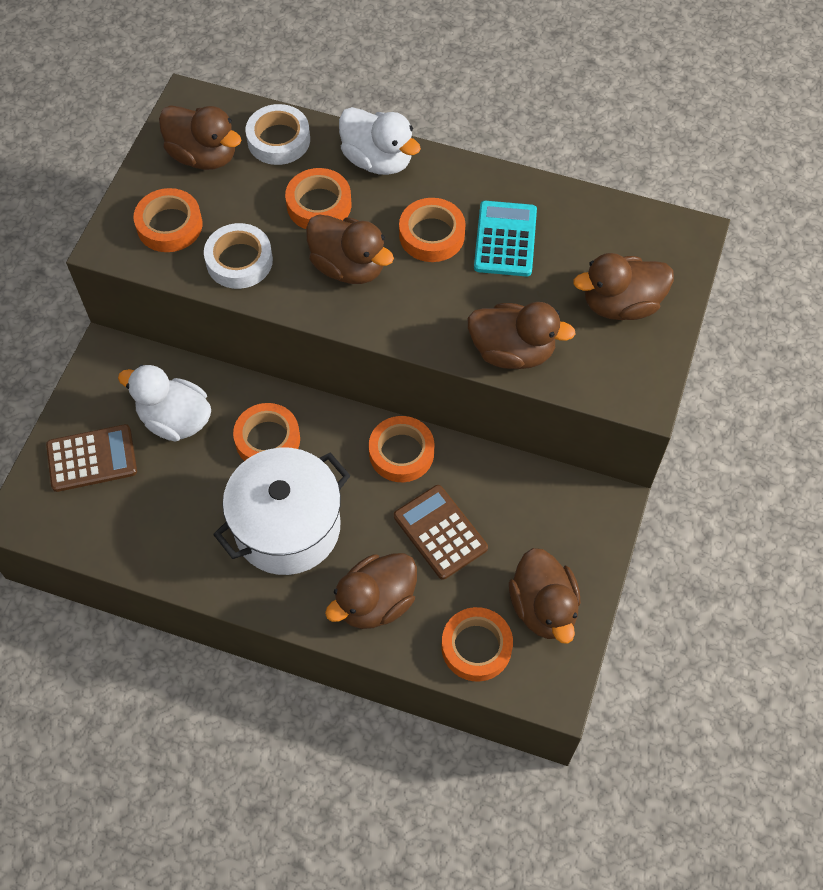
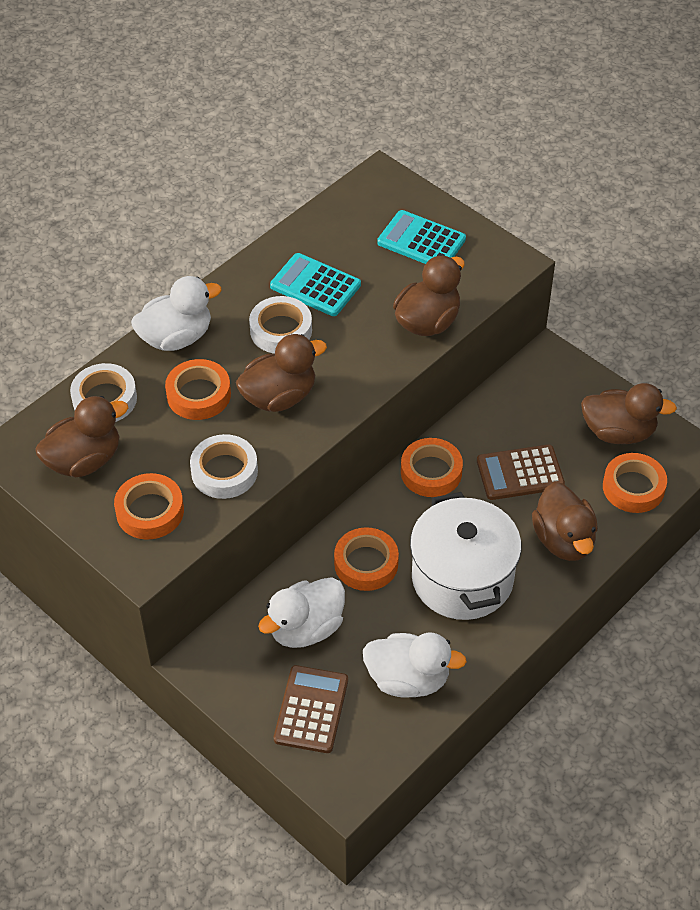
camera: 65 degrees left, 10 degrees down
(154, 524) = (408, 679): none -> white duck
(432, 235) = (281, 330): orange tape -> white tape
(621, 304) = (421, 241): brown duck -> turquoise calculator

